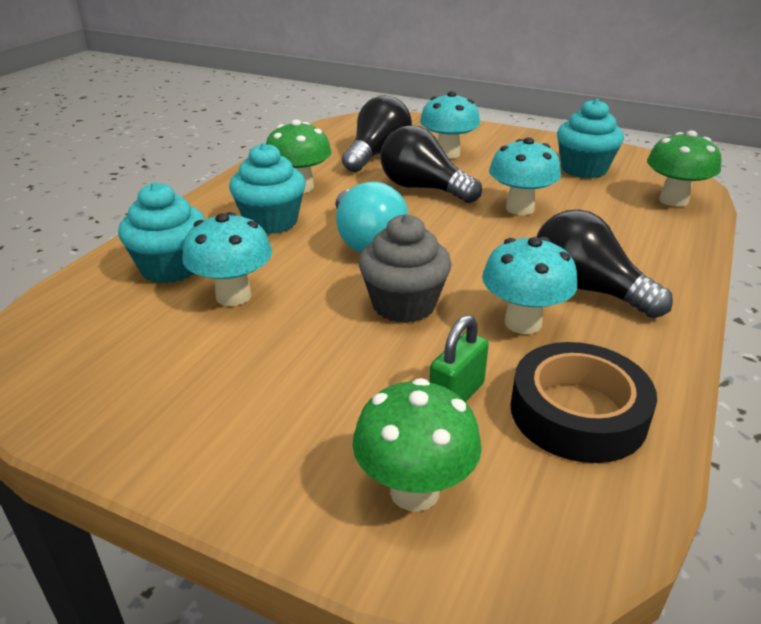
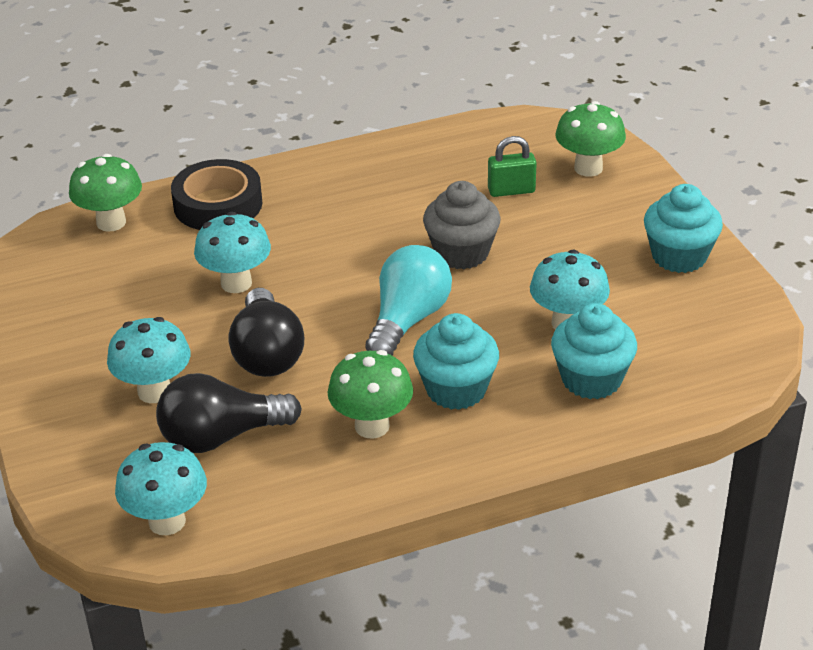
camera: 135 degrees left, 5 degrees up
(523, 323) = (409, 204): turquoise mushroom -> turquoise mushroom (167, 521)
(578, 412) = (464, 154): black tape -> black tape (218, 204)
(584, 169) = (90, 292): turquoise cupcake -> turquoise cupcake (679, 256)
(586, 290) = (332, 200): black light bulb -> none

